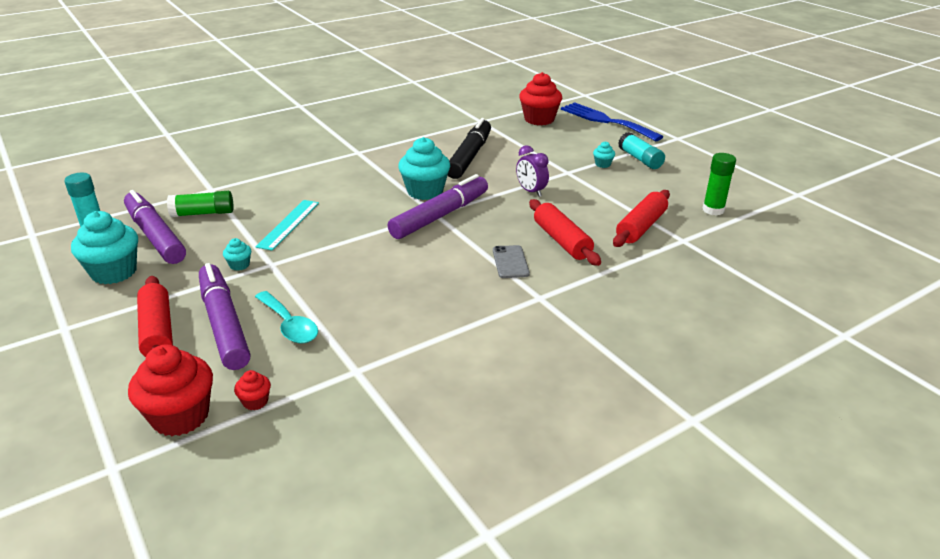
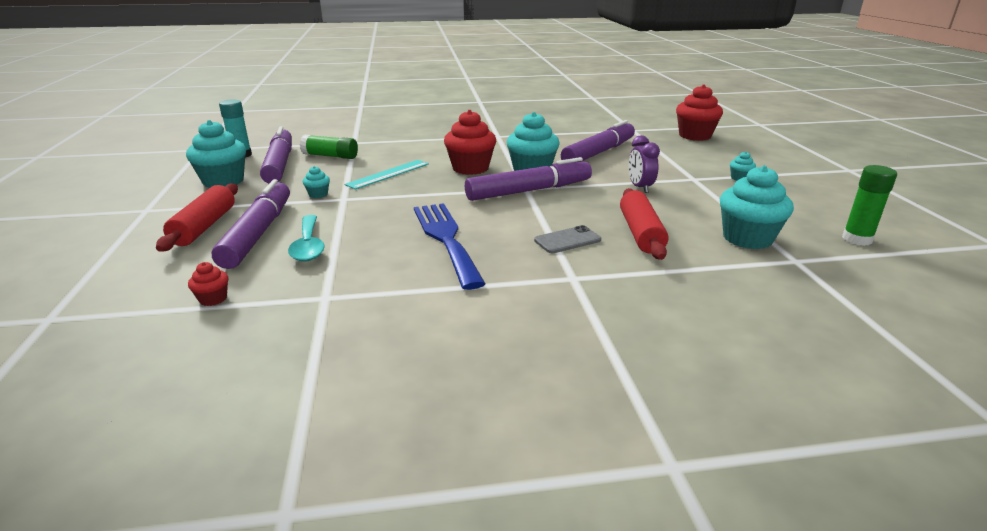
camera: 25 degrees right, 5 degrees down
(180, 416) = (144, 293): red cupcake -> red cupcake (470, 168)
(469, 156) = (599, 152): black marker -> purple marker
(510, 262) = (567, 240): grey phone -> grey phone turned 45 degrees clockwise
(606, 121) = (769, 146): blue fork -> blue fork (446, 239)
(640, 159) = (788, 180): turquoise glue stick -> none
(641, 227) = (747, 238): red rolling pin -> turquoise cupcake

